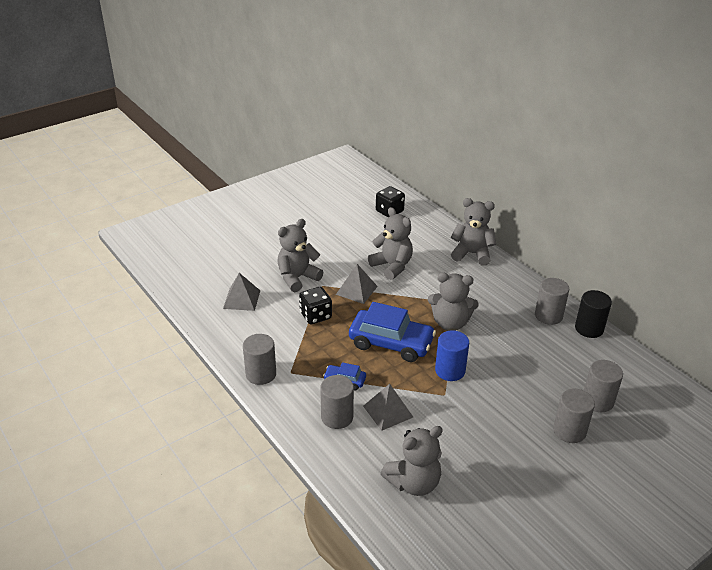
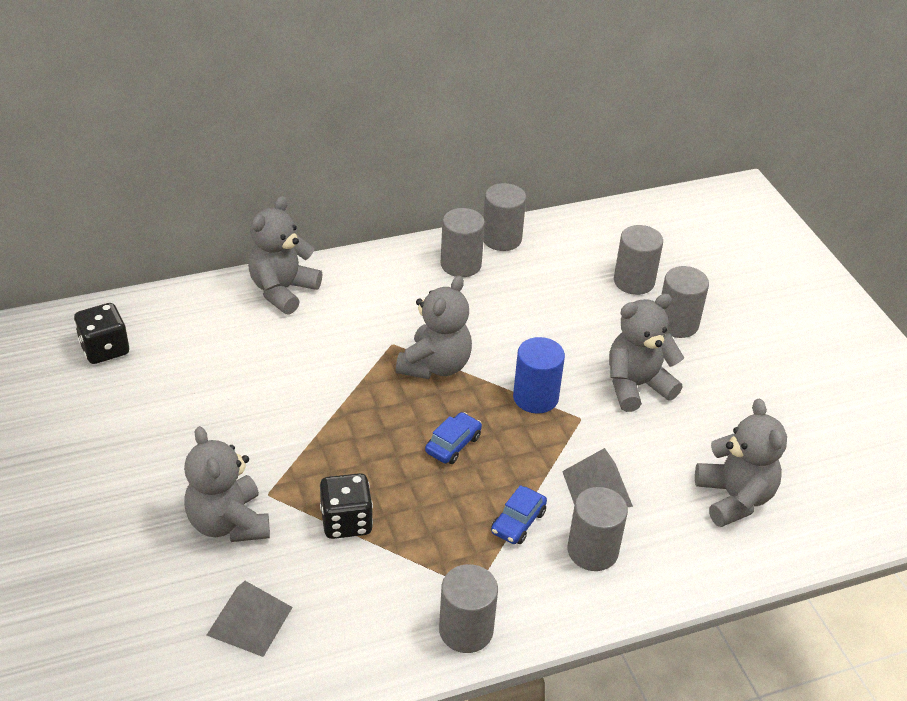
camera: 75 degrees left, 5 degrees up
(356, 290) = (304, 451): grey pyramid -> none
(391, 343) = (453, 444): blue car -> blue car, size x0.47
(392, 266) = (264, 390): grey teddy bear -> grey teddy bear (636, 386)
(589, 328) = (501, 239): black cylinder -> grey cylinder

